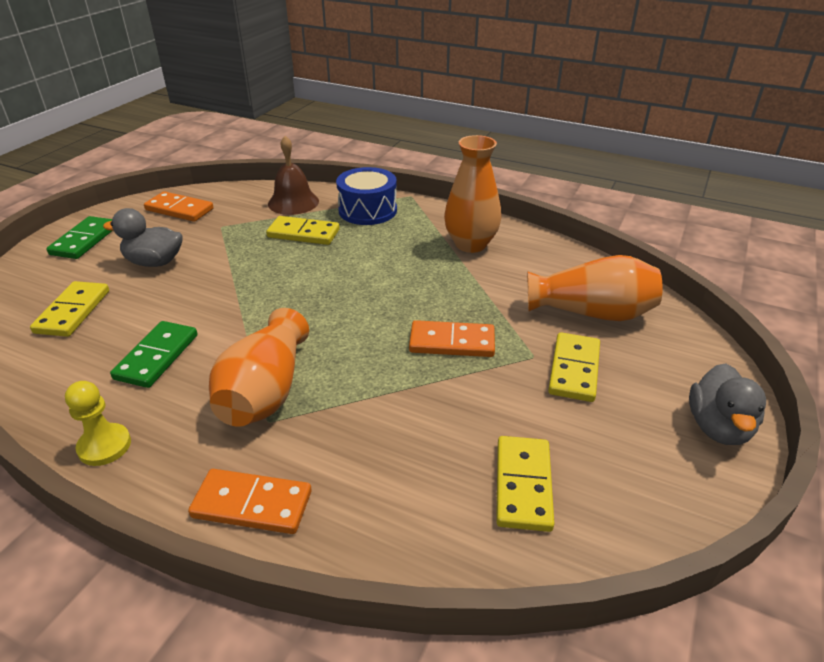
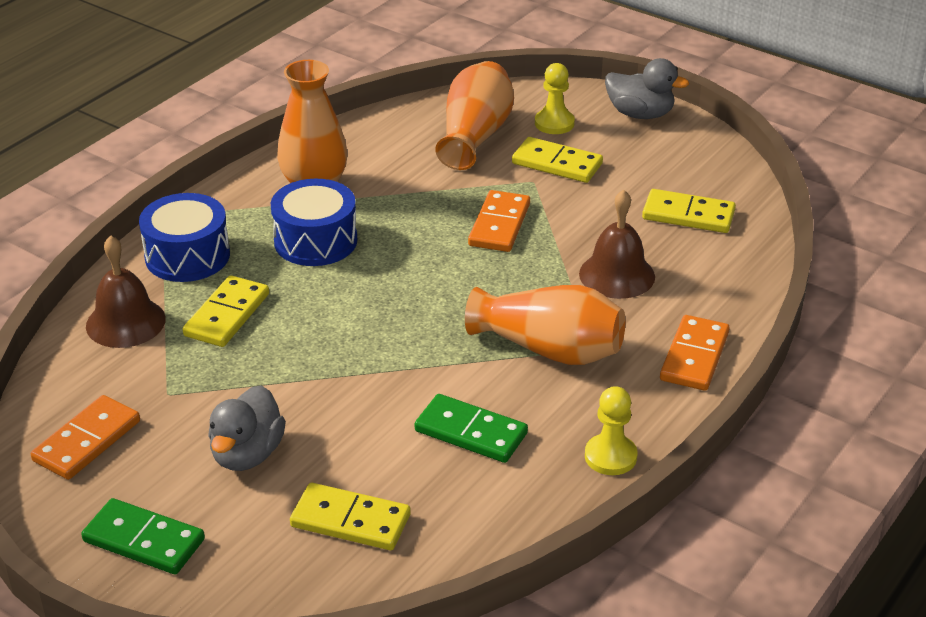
camera: 80 degrees left, 0 degrees up
(389, 430) = (617, 275): none -> brown bell
(399, 254) = (315, 241): none -> blue drum
(649, 361) = (554, 123): none -> yellow pawn

